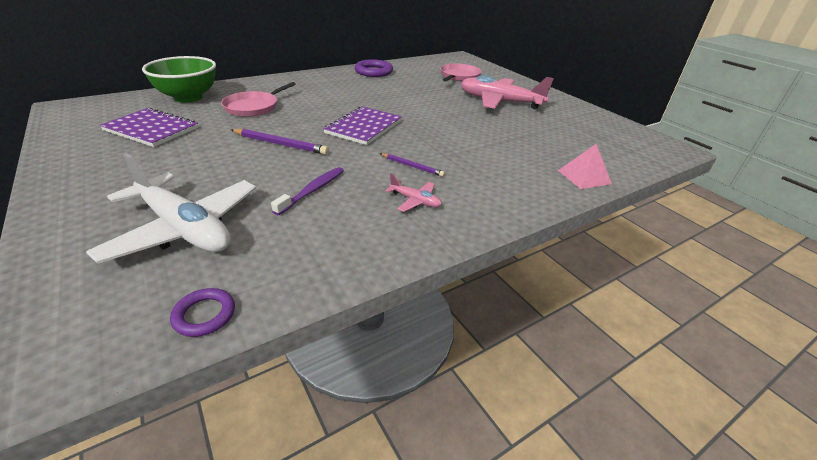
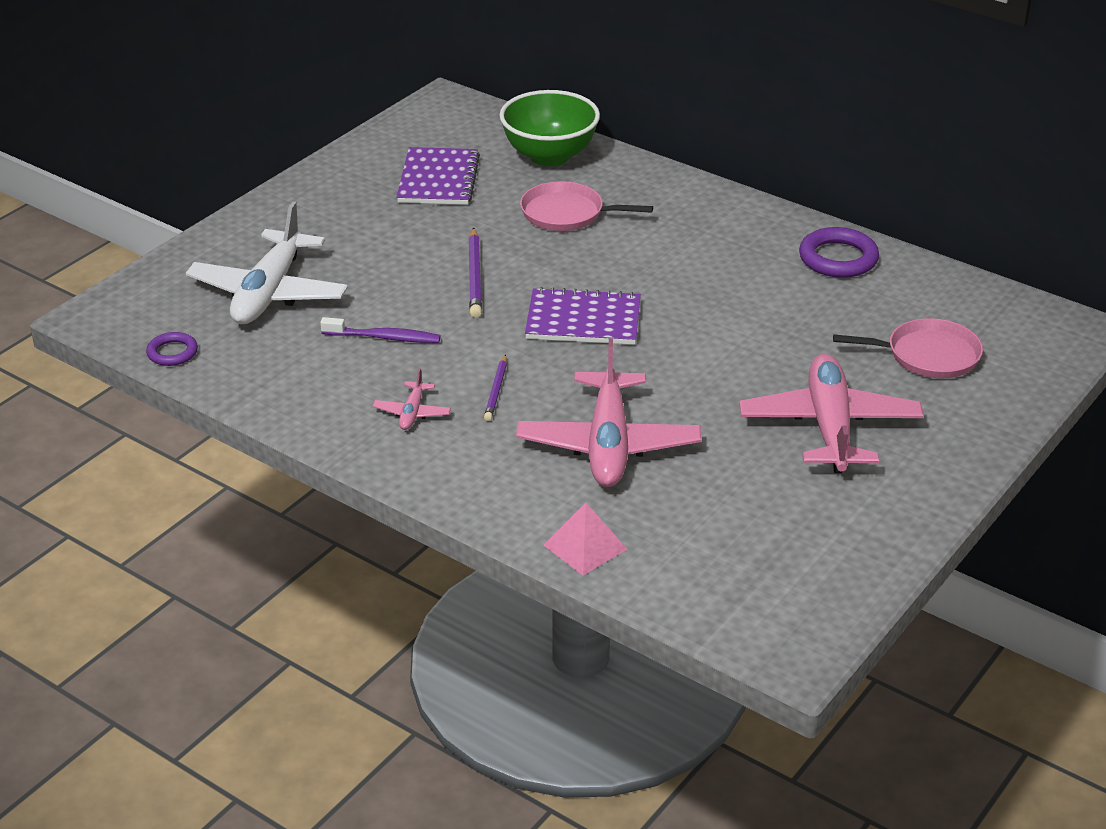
camera: 70 degrees right, 0 degrees up
(488, 148) = (608, 444): none -> pink plane

